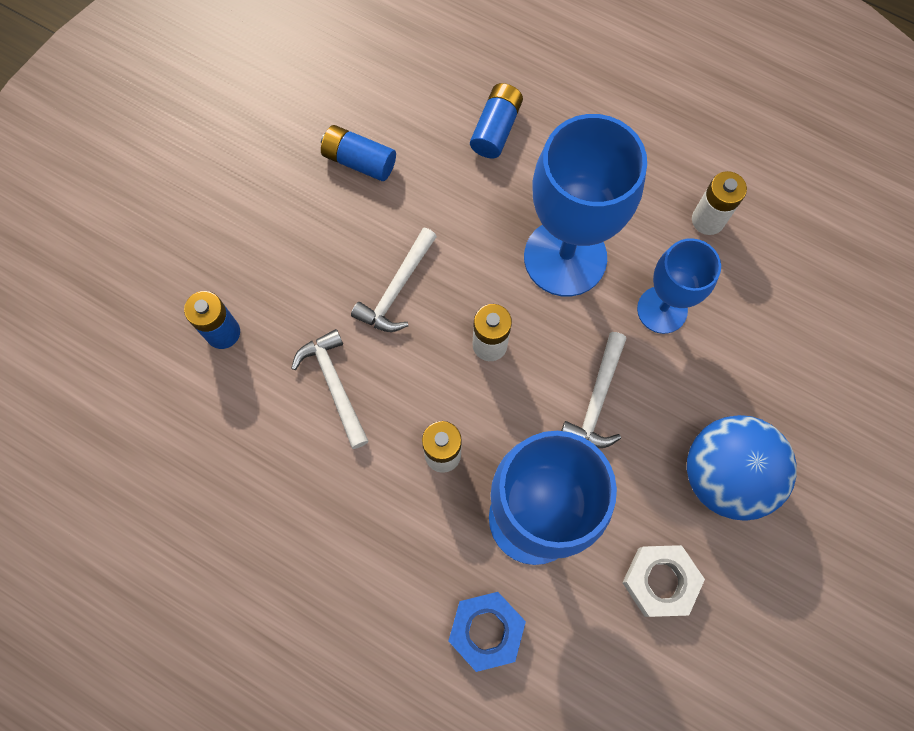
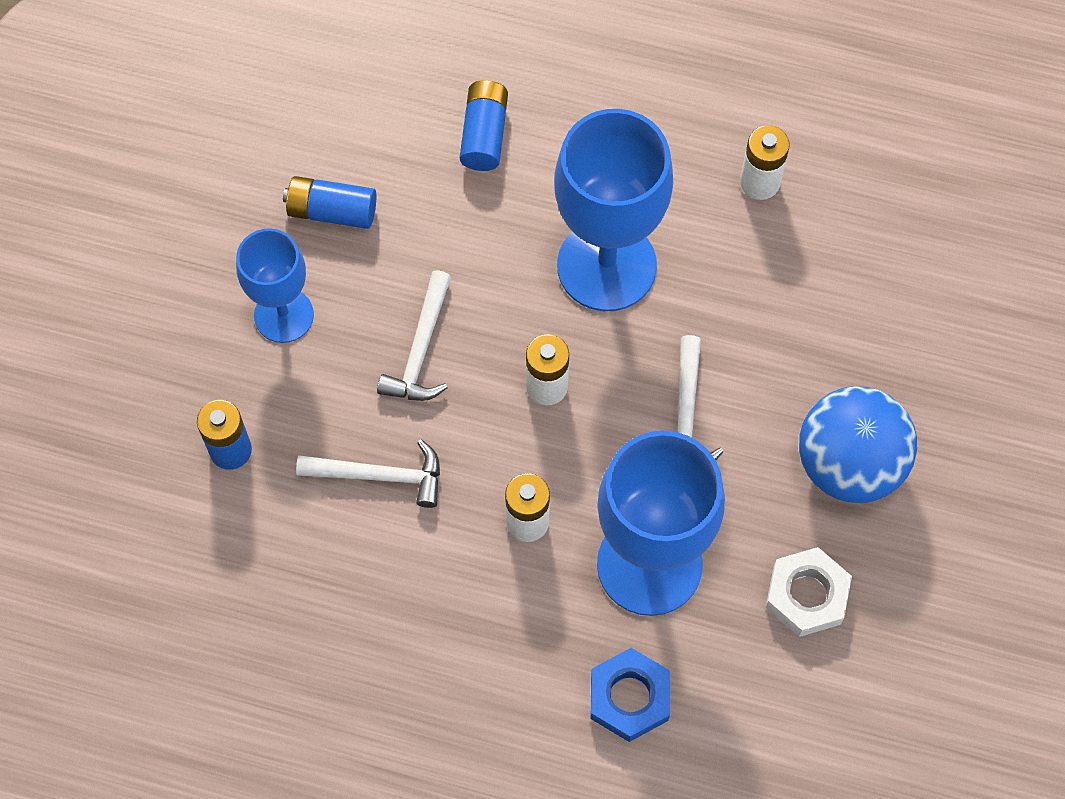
camera: 15 degrees left, 5 degrees down
(335, 385) = (380, 476): white hammer -> white hammer turned 135 degrees clockwise
(662, 310) = (733, 298): blue goblet -> blue goblet (284, 315)

